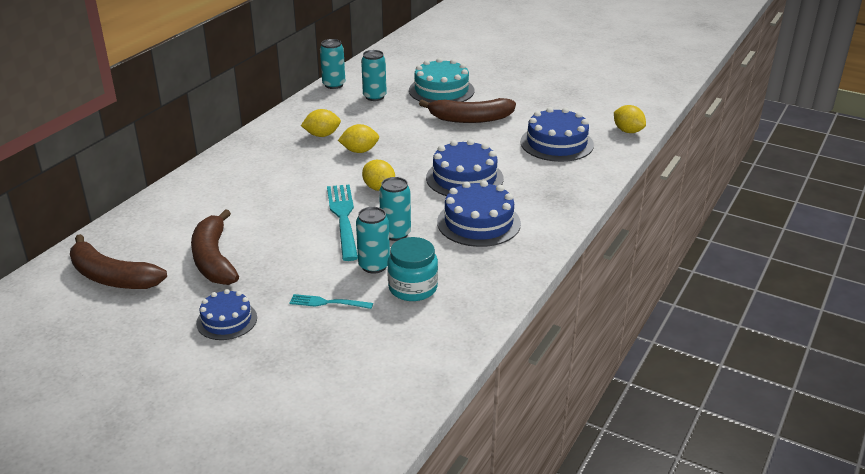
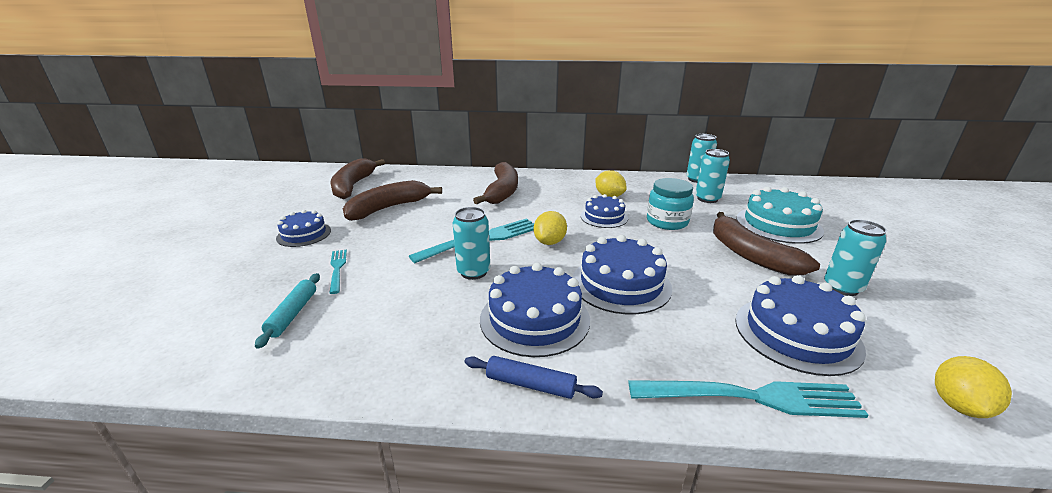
camera: 65 degrees right, 5 degrees down
(248, 184) = (502, 192): none -> brown banana
(359, 151) = (604, 217): yellow lemon -> blue cake
(374, 266) = (409, 275): turquoise can -> turquoise can (842, 288)
(388, 330) = (293, 314): none -> turquoise rolling pin
(413, 288) = (376, 309): turquoise jar -> turquoise jar (667, 222)
(540, 240) = (530, 384): none -> blue rolling pin
(592, 178) = (751, 397): none -> turquoise fork

